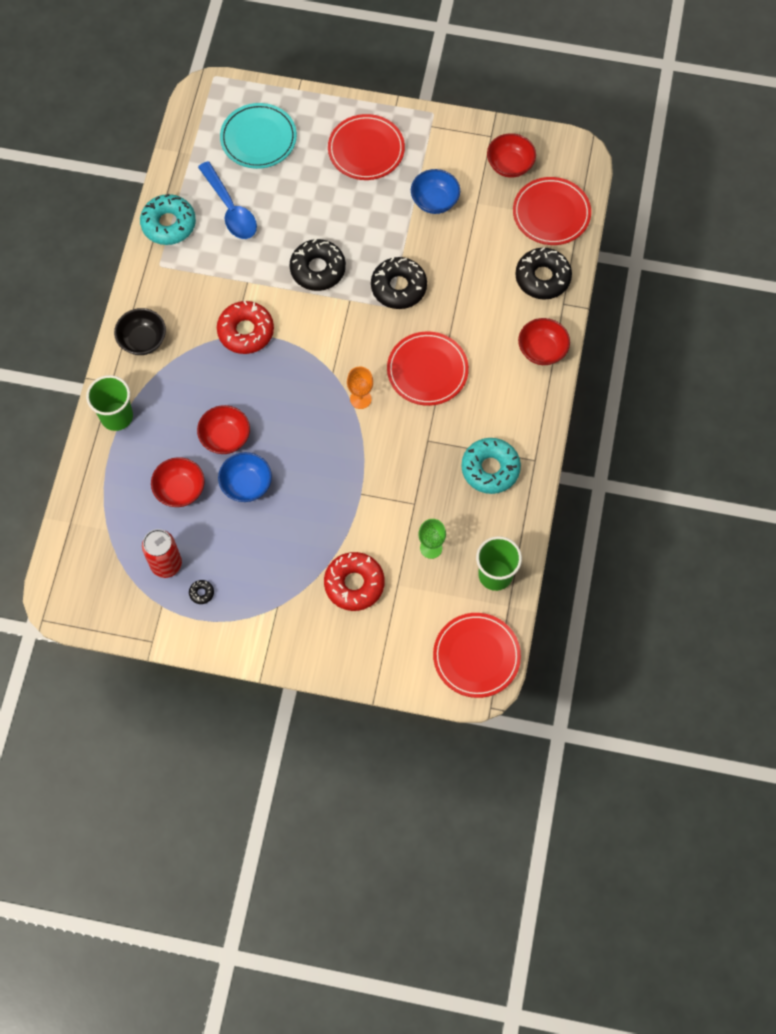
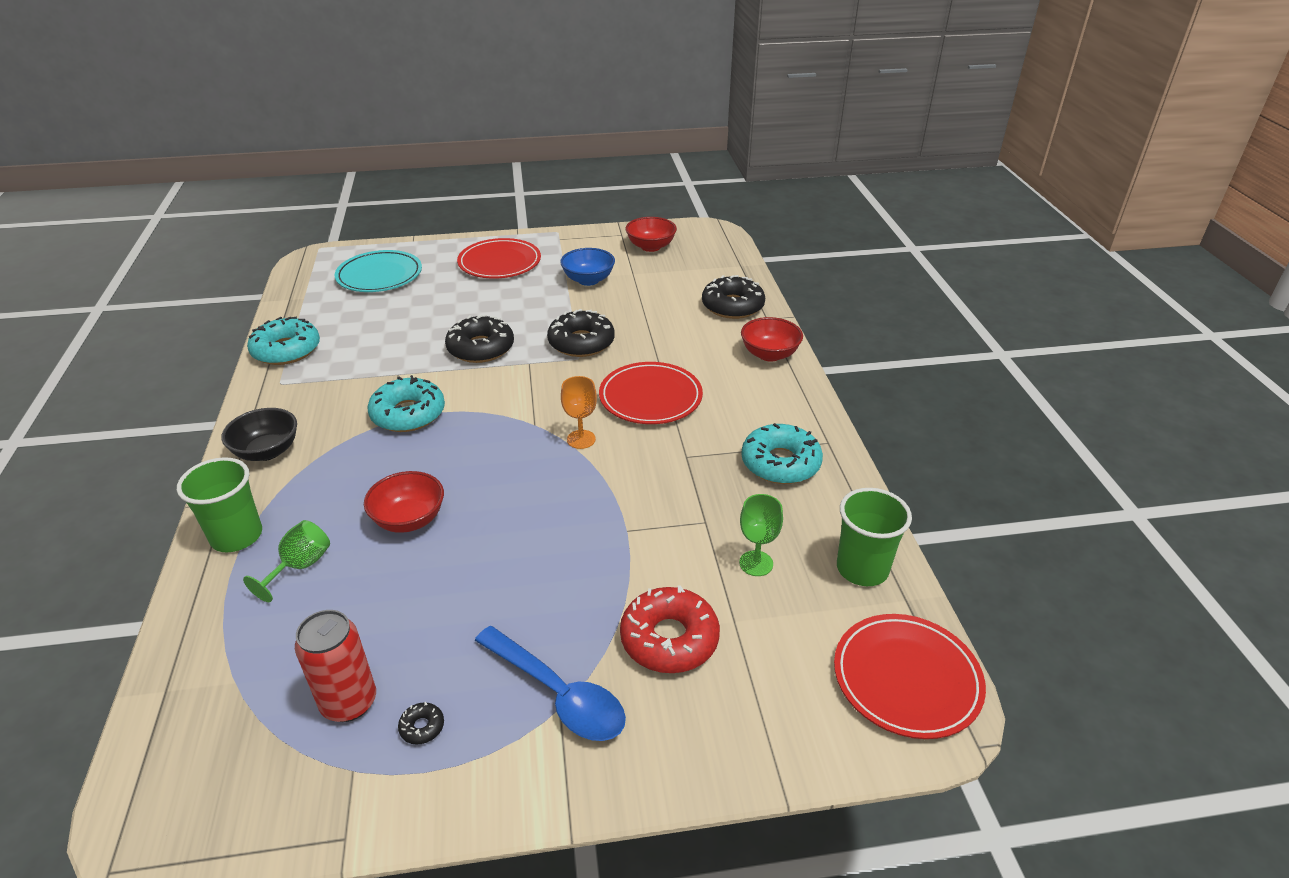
camera: 20 degrees left, 30 degrees down
(152, 455) = (300, 566): none -> green goblet
(180, 490) = (353, 596): red bowl -> none
(230, 209) = (361, 326): blue spoon -> blue spoon (558, 694)
(246, 331) = (408, 414): red donut -> turquoise donut
(246, 484) = (456, 563): blue bowl -> none
(551, 213) = (711, 266): red plate -> none

